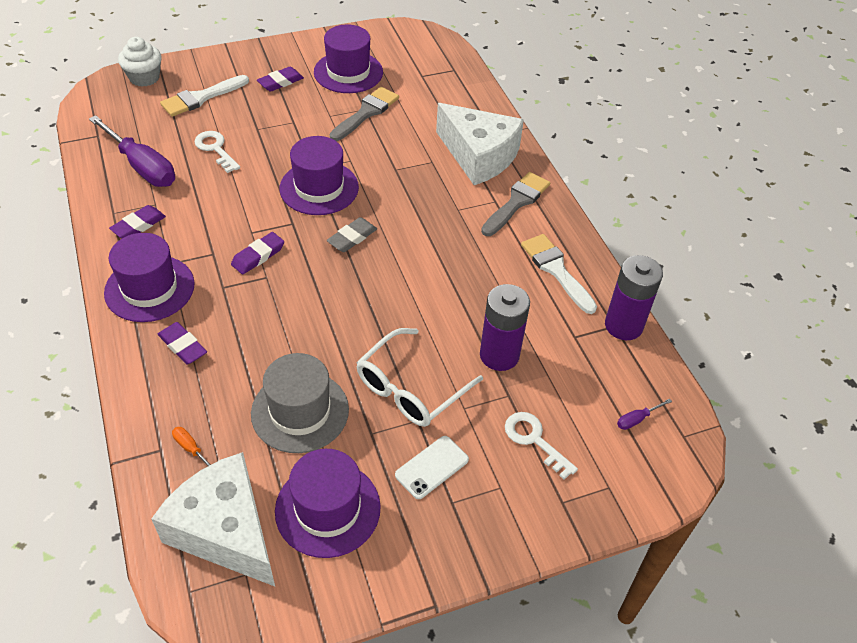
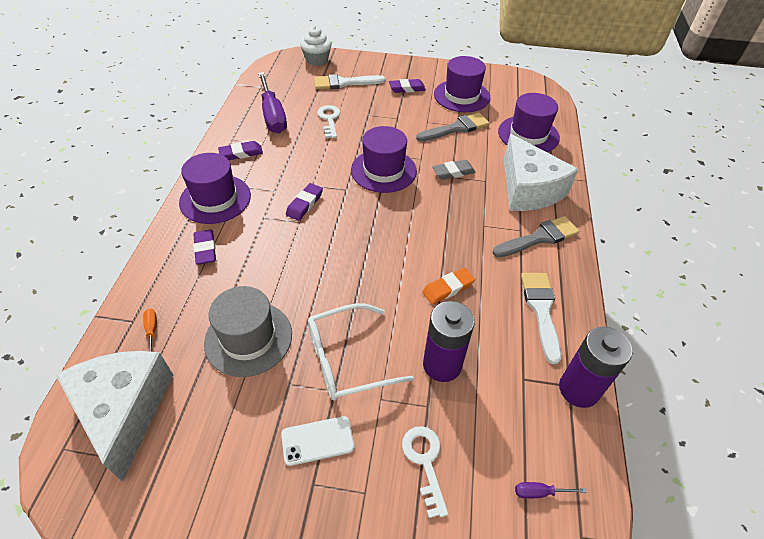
camera: 30 degrees right, 0 degrees up
(258, 256) = (304, 204): purple eraser -> purple eraser turned 45 degrees counterclockwise
(328, 509) = (210, 433): purple hat -> purple hat (528, 135)
(352, 238) = (383, 216): grey eraser -> grey eraser (453, 172)
(462, 284) = (448, 288): none -> orange eraser

